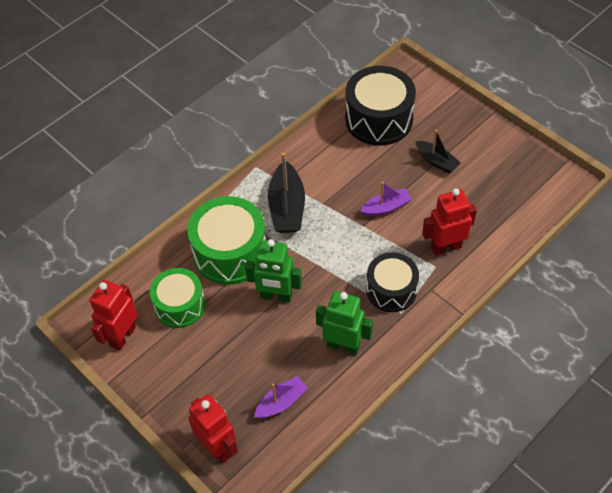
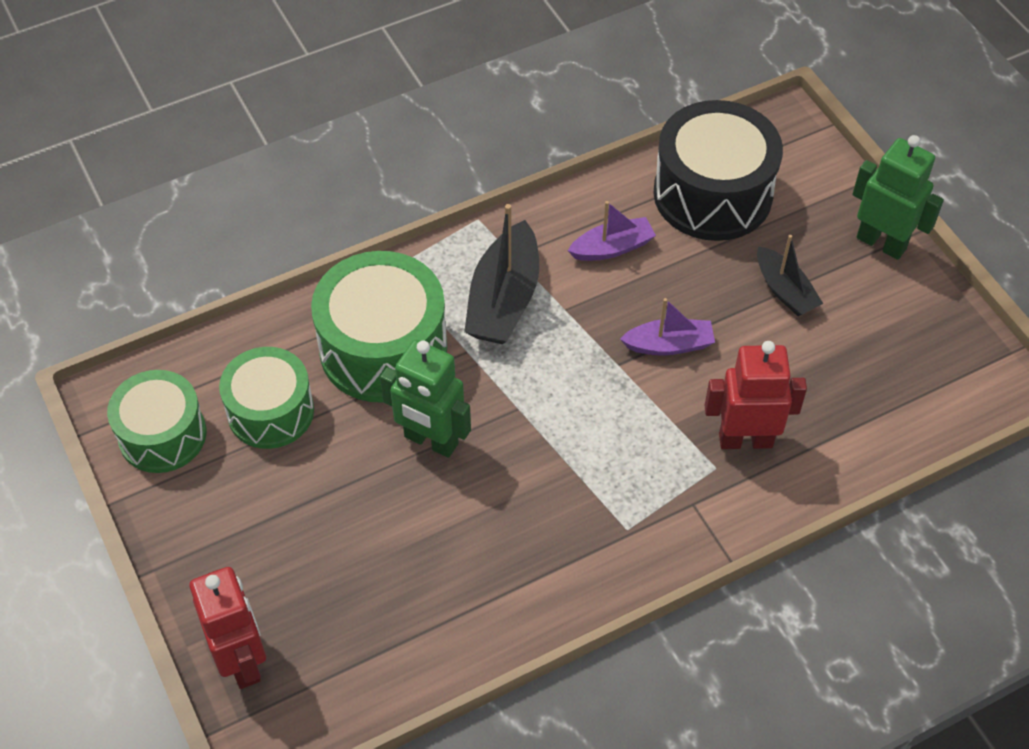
camera: 15 degrees right, 0 degrees up
(122, 336) = (162, 435): red robot -> green drum
(281, 402) = (372, 619): purple boat -> purple boat (612, 248)
(343, 345) = (509, 555): green robot -> green robot (881, 243)
(391, 290) = (625, 486): black drum -> none

